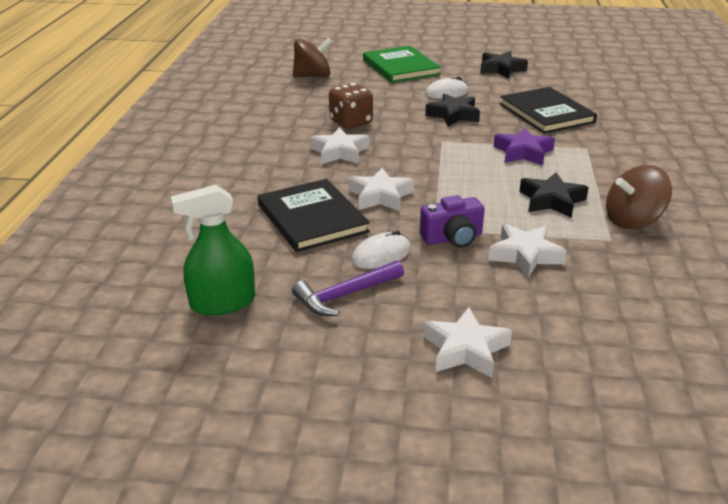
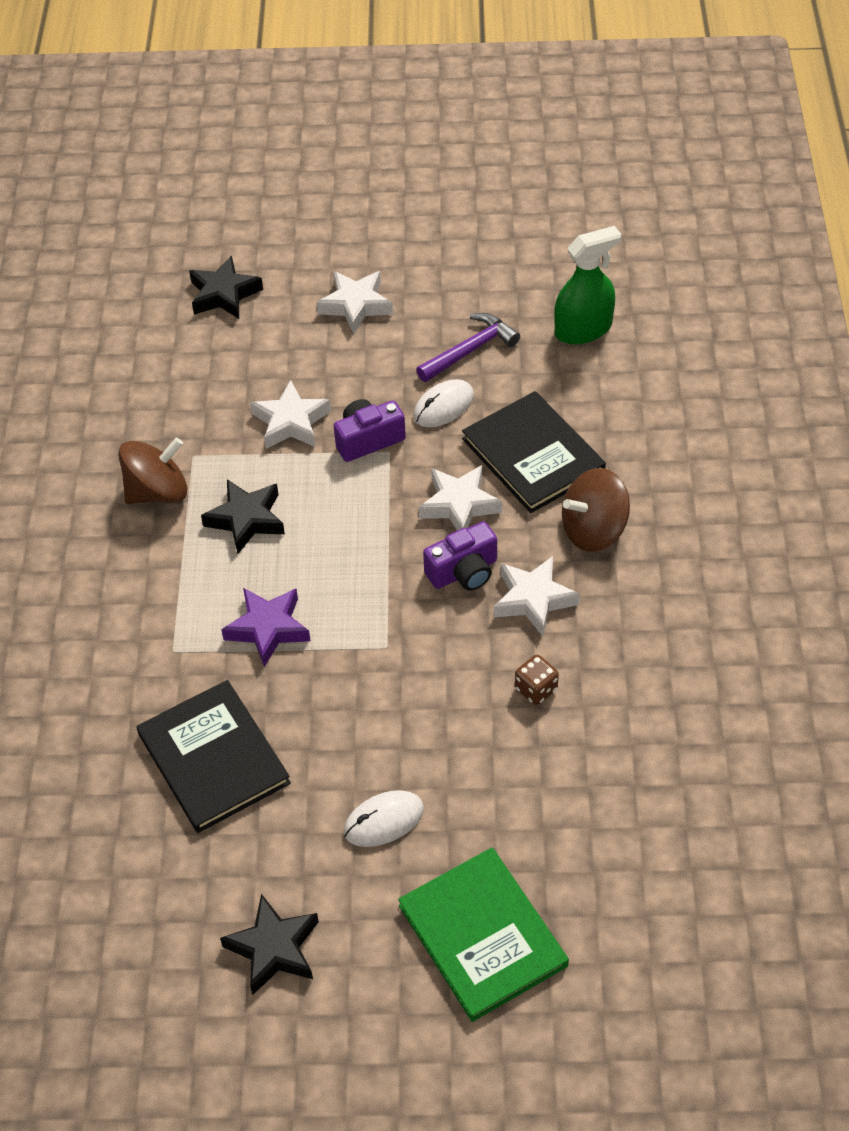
camera: 175 degrees right, 20 degrees up
(312, 76) = (650, 868): brown spinning top -> brown spinning top (593, 530)
(351, 122) = (536, 689): brown dice -> brown dice, size x0.60
(384, 166) = (463, 572): none -> purple camera
(453, 115) = (370, 733): black star -> black star (224, 294)

